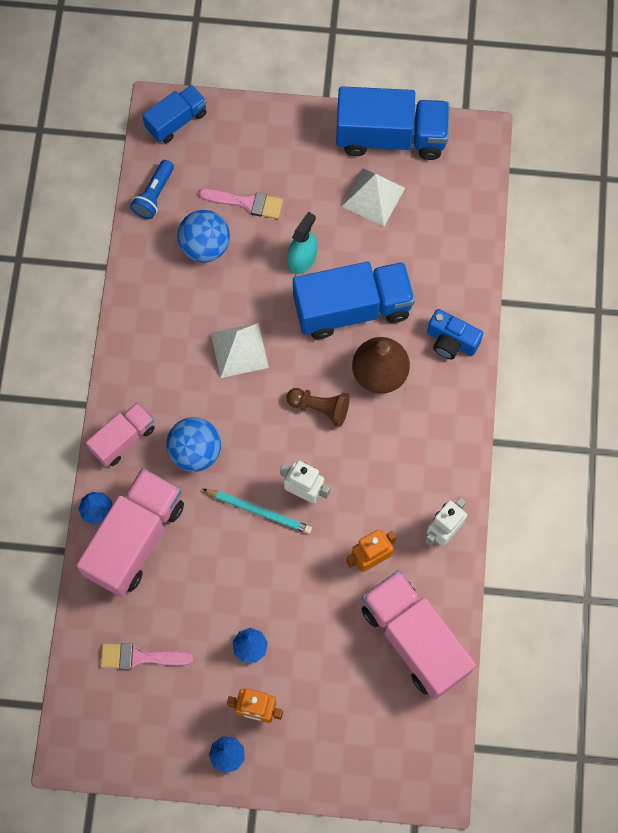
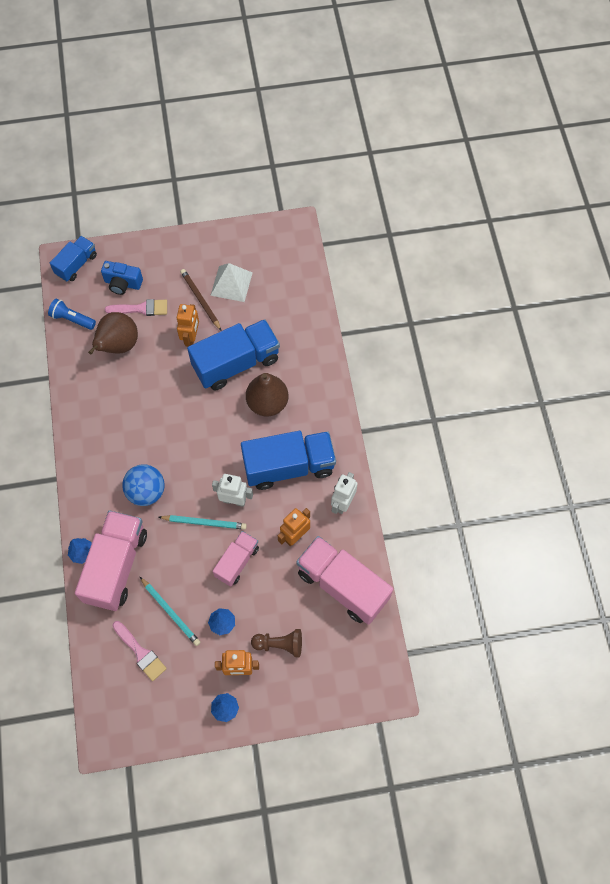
camera: 15 degrees left, 5 degrees down
(123, 439) = (90, 496): pink truck -> pink truck (237, 562)
(140, 657) = (140, 653): pink brush -> pink brush turned 120 degrees counterclockwise
(154, 195) = (72, 319): blue flashlight -> blue flashlight turned 105 degrees clockwise
(188, 615) = (170, 612): none -> turquoise pencil
(205, 246) = (118, 346): blue ball -> brown pear
(239, 350) = (161, 412): white pyramid -> none
(302, 259) = (191, 338): turquoise spray bottle -> orange robot
(320, 408) = (230, 438): brown pawn -> brown pawn (279, 644)
(327, 210) = (201, 300): none -> brown pencil
(390, 137) = (233, 241): blue truck -> blue truck (289, 466)
(451, 341) = (313, 369): blue camera -> blue camera (123, 283)

